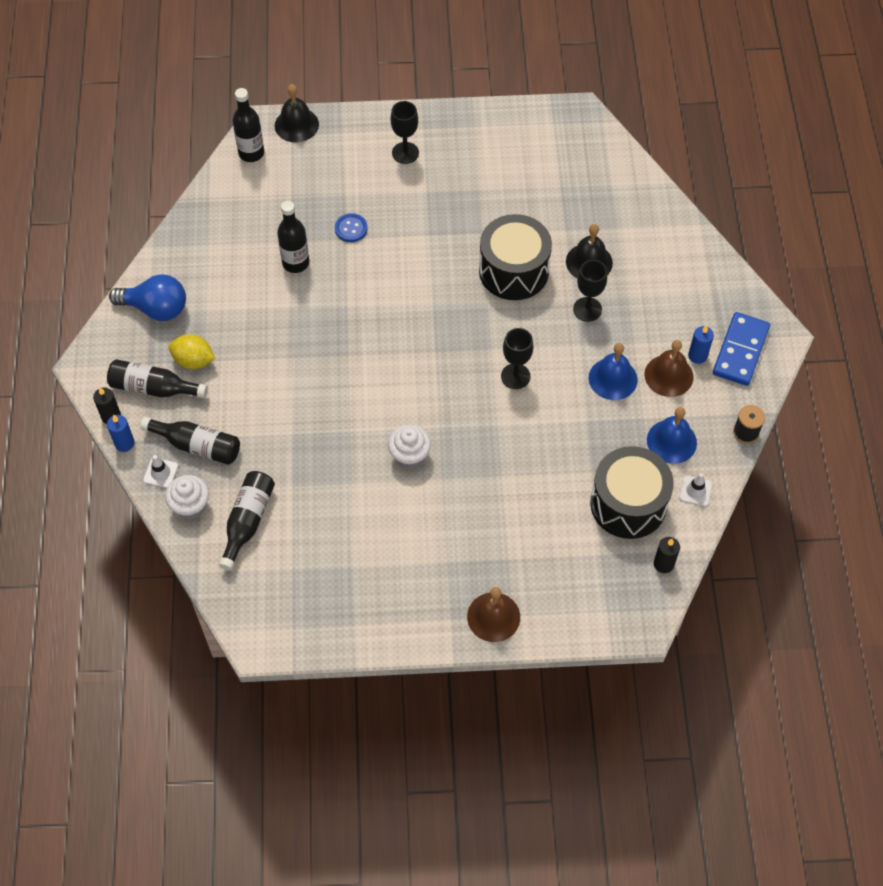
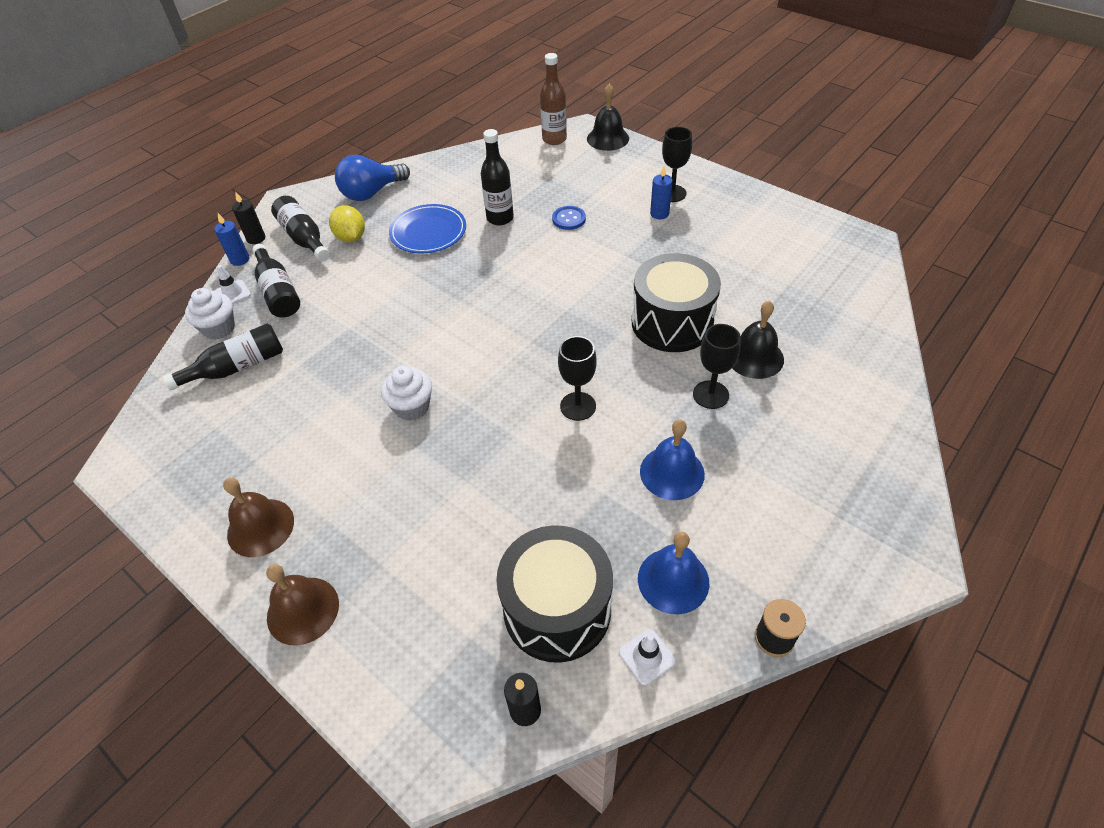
camera: 45 degrees right, 10 degrees down
(156, 308) = (371, 193): blue light bulb -> blue light bulb turned 90 degrees clockwise
(251, 153) = (554, 139): black bottle -> brown bottle
(252, 313) = (428, 232): none -> blue plate
(668, 375) = (737, 511): brown bell -> brown bell (260, 527)
(697, 356) = (791, 514): blue candle -> blue candle (659, 214)
(740, 351) = (850, 543): blue domino -> none

